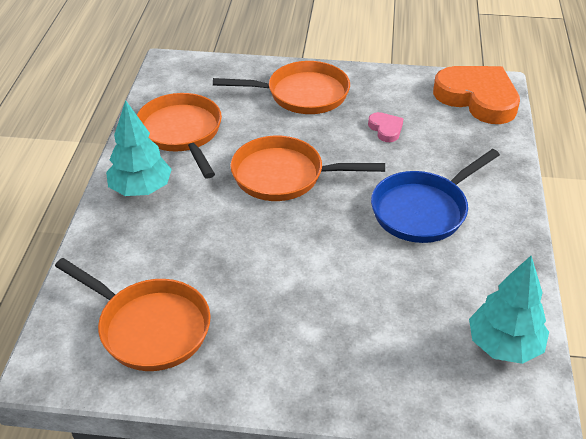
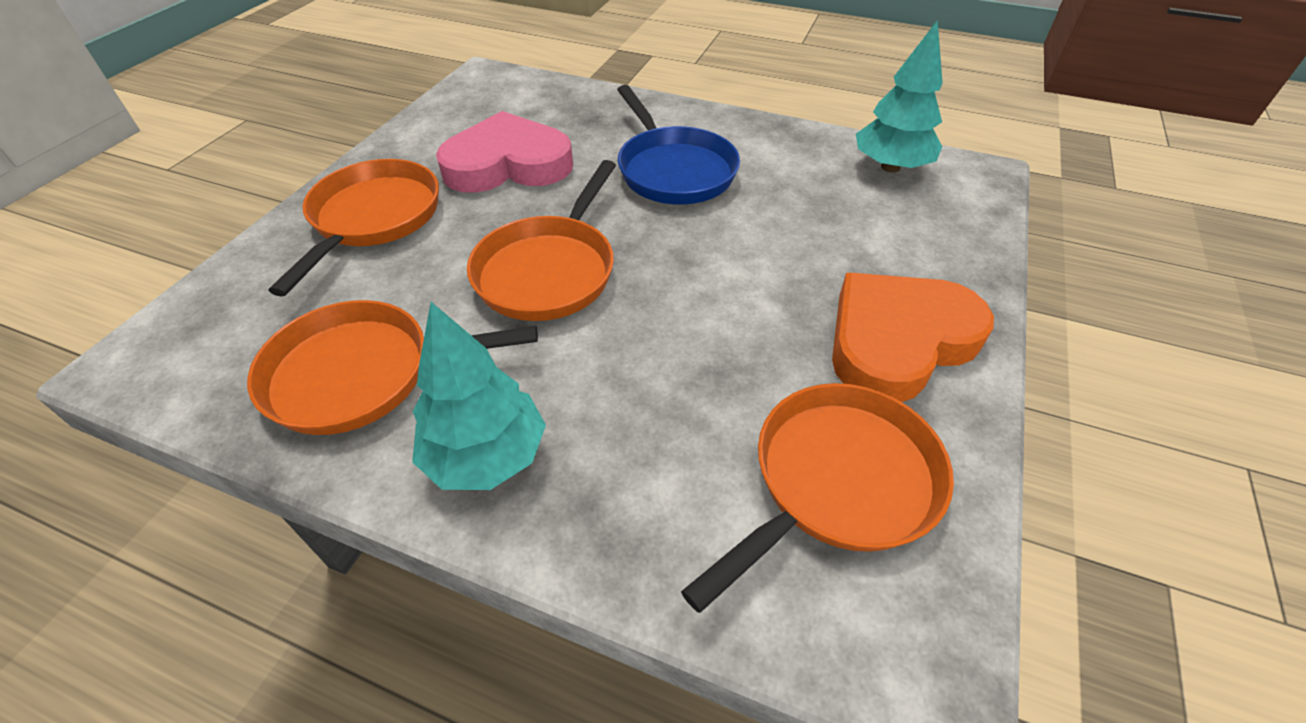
camera: 75 degrees left, 5 degrees up
(386, 129) = (508, 164): pink heart -> pink heart, size x2.29
(477, 98) = (498, 91): orange heart -> orange heart (898, 341)

